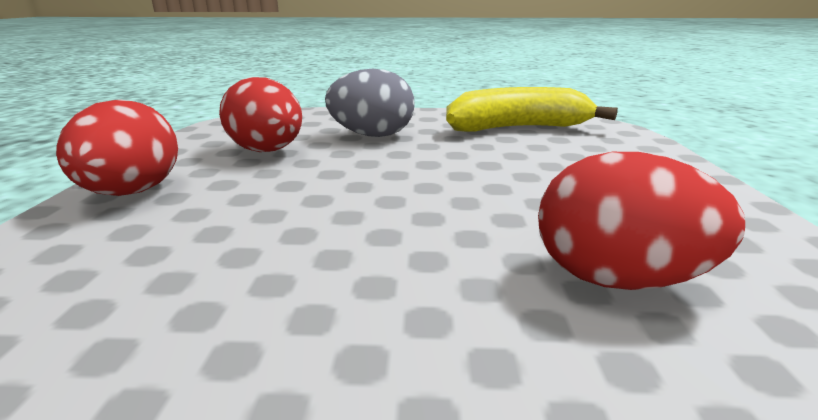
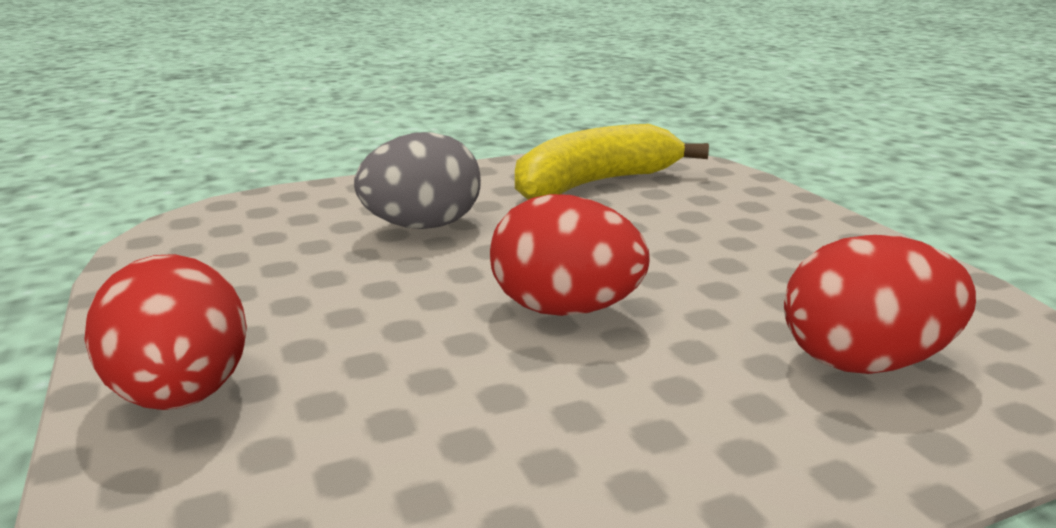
camera: 25 degrees left, 0 degrees up
(267, 151) = (301, 281): red egg -> red egg (565, 310)

